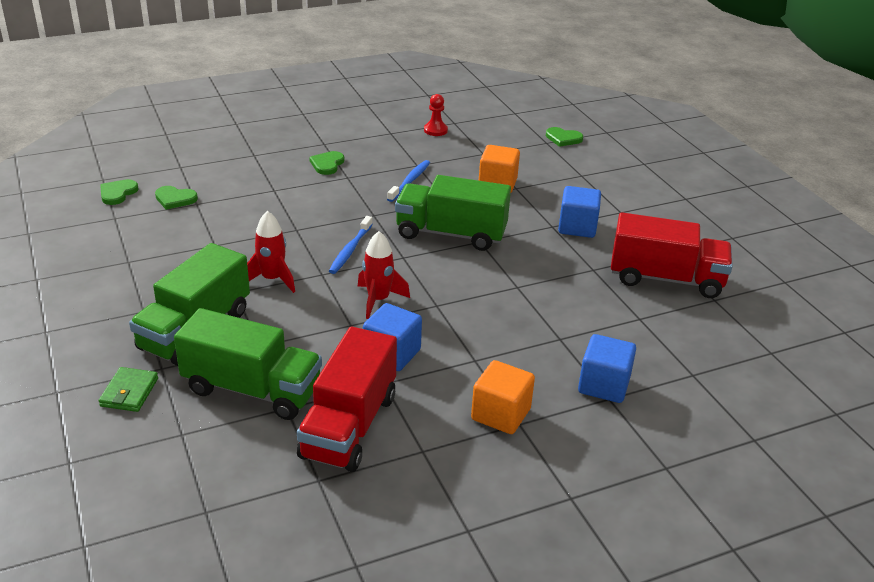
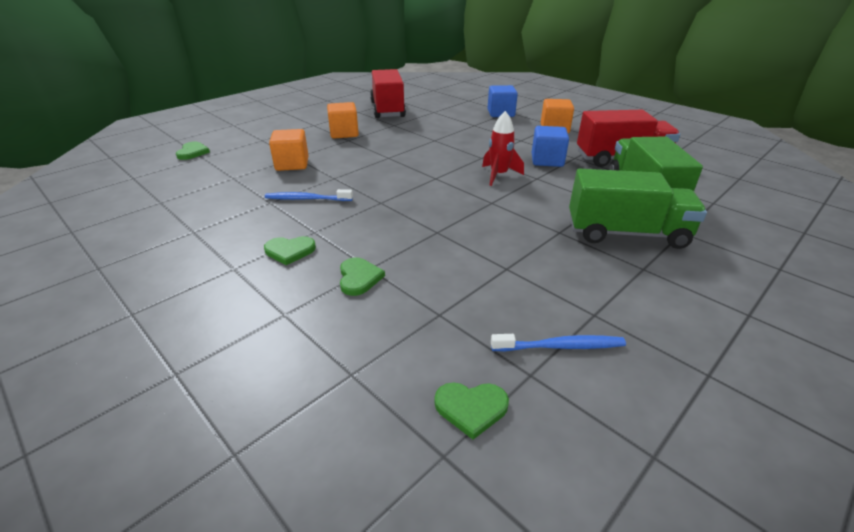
camera: 110 degrees left, 0 degrees up
(129, 392) = (722, 235): green wallet -> none
(175, 199) = (443, 338): green heart -> green heart (359, 278)
(272, 279) = (523, 221): red rocket -> none
(350, 250) = (446, 199): blue toothbrush -> blue toothbrush (560, 346)
(435, 130) = (182, 208): red pawn -> none
(451, 234) = (387, 168): green truck -> none
(577, 227) = (344, 133): blue cube -> orange cube

